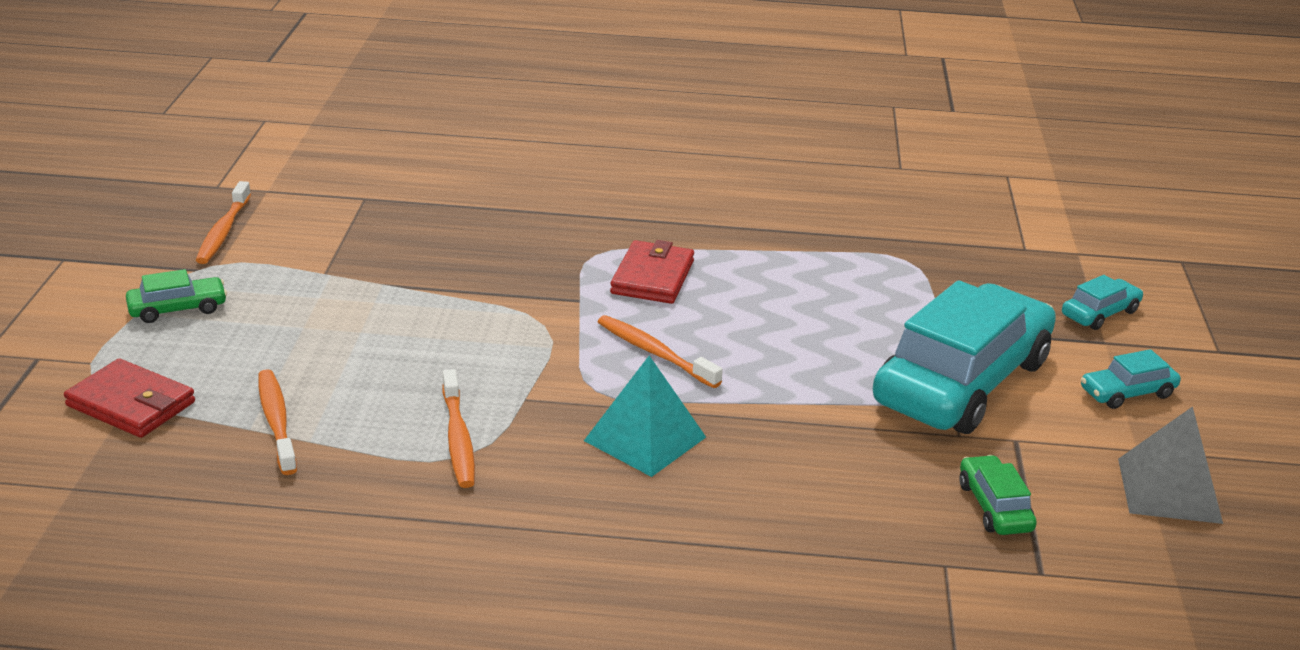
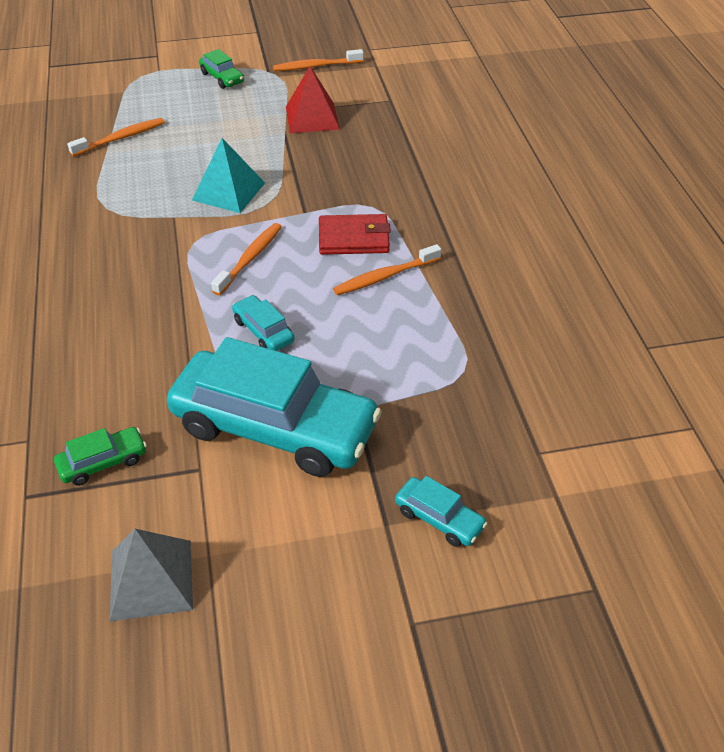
camera: 75 degrees right, 15 degrees up
(131, 404) = (123, 92): red wallet -> none
(360, 257) = (312, 118): none -> red pyramid
(458, 438) = (122, 201): orange toothbrush -> orange toothbrush (385, 276)
(645, 439) = (143, 274): turquoise pyramid -> turquoise pyramid (228, 191)
(1127, 393) = (300, 545): turquoise car -> turquoise car (263, 331)

